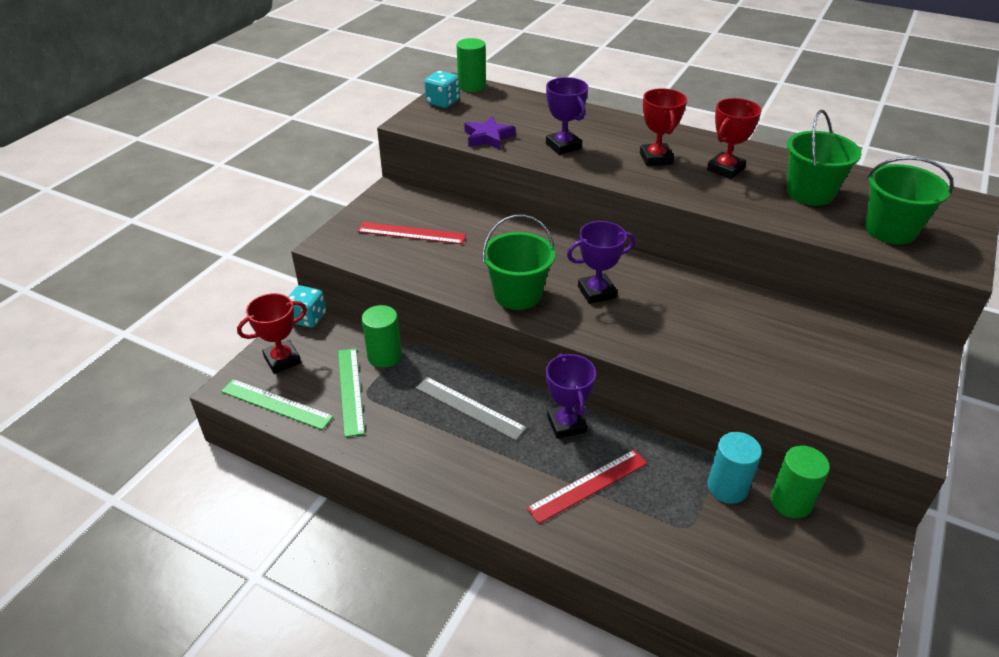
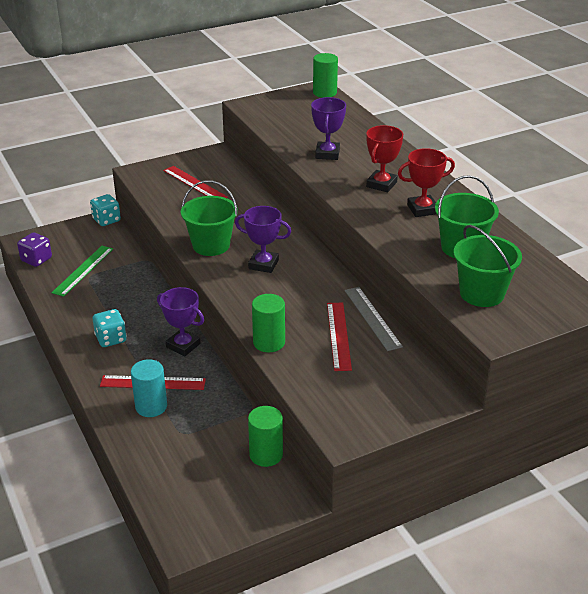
camera: 35 degrees right, 5 degrees down
(276, 404) = (36, 260): green ruler -> purple dice
(282, 360) = (66, 237): red trophy -> none
(384, 356) = (124, 260): green cylinder -> green cylinder (269, 342)
(442, 102) = (287, 98): turquoise dice -> turquoise dice (111, 339)
(469, 408) = (138, 310): grey ruler -> grey ruler (372, 318)
(488, 137) = (284, 131): purple star -> none
(566, 424) = (183, 345): purple trophy -> purple trophy turned 75 degrees counterclockwise
(727, 487) = (236, 427): turquoise cylinder -> turquoise cylinder (151, 406)
(762, 335) = (338, 335): none -> red ruler

